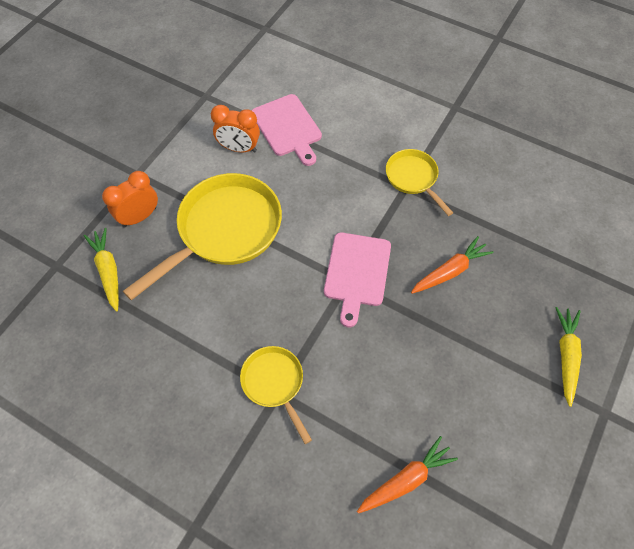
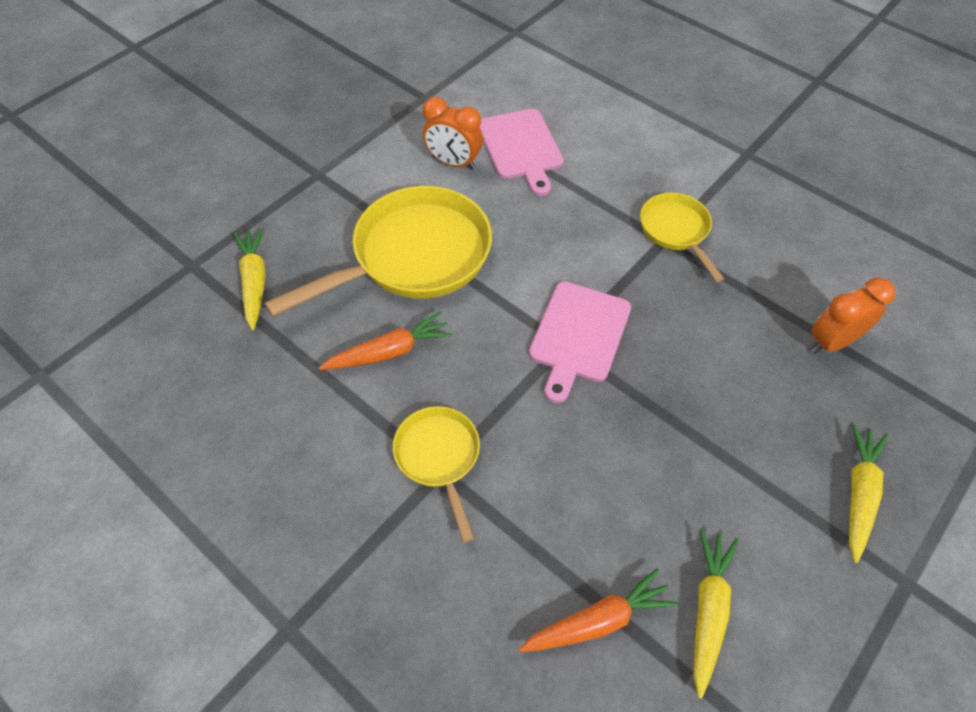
camera: 10 degrees right, 5 degrees down
(140, 217) = (309, 224): orange clock -> orange clock (831, 342)
(450, 271) = (707, 354): orange carrot -> orange carrot (389, 352)
(478, 458) = (708, 610): none -> yellow carrot

